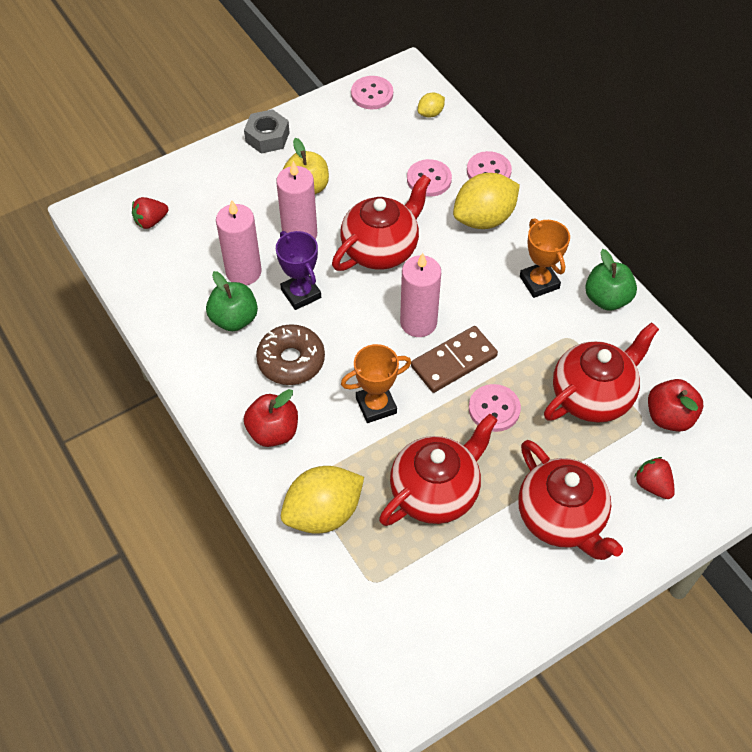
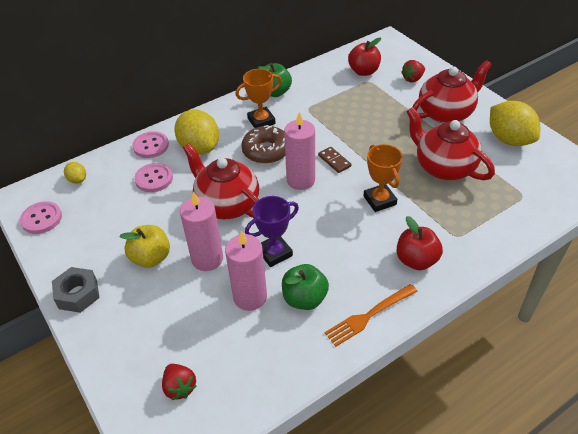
camera: 90 degrees left, 10 degrees down
(202, 375) = (368, 316): none -> orange fork
(291, 361) = (345, 254): brown donut -> brown donut (266, 151)
(323, 513) = (479, 224): yellow lemon -> yellow lemon (509, 139)
(454, 361) = (334, 161): brown domino -> brown domino, size x0.57
(494, 409) = (371, 141): pink button -> none
(593, 395) = (353, 99): red teapot -> none

